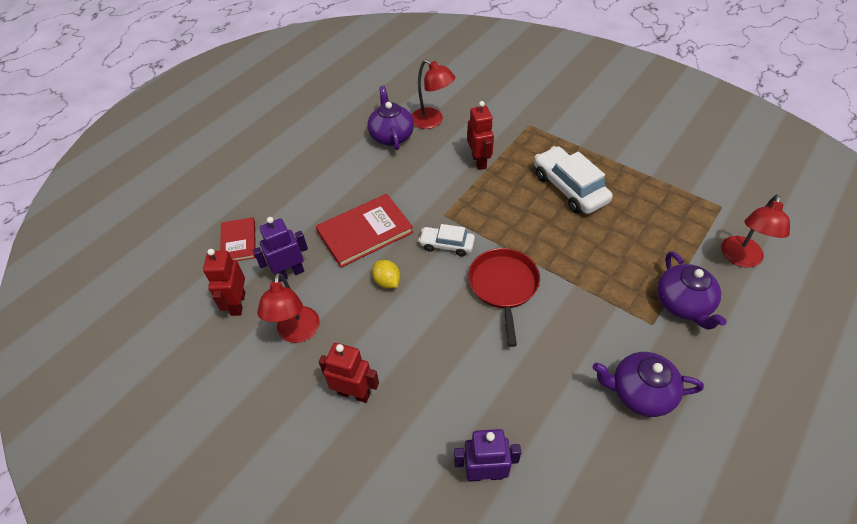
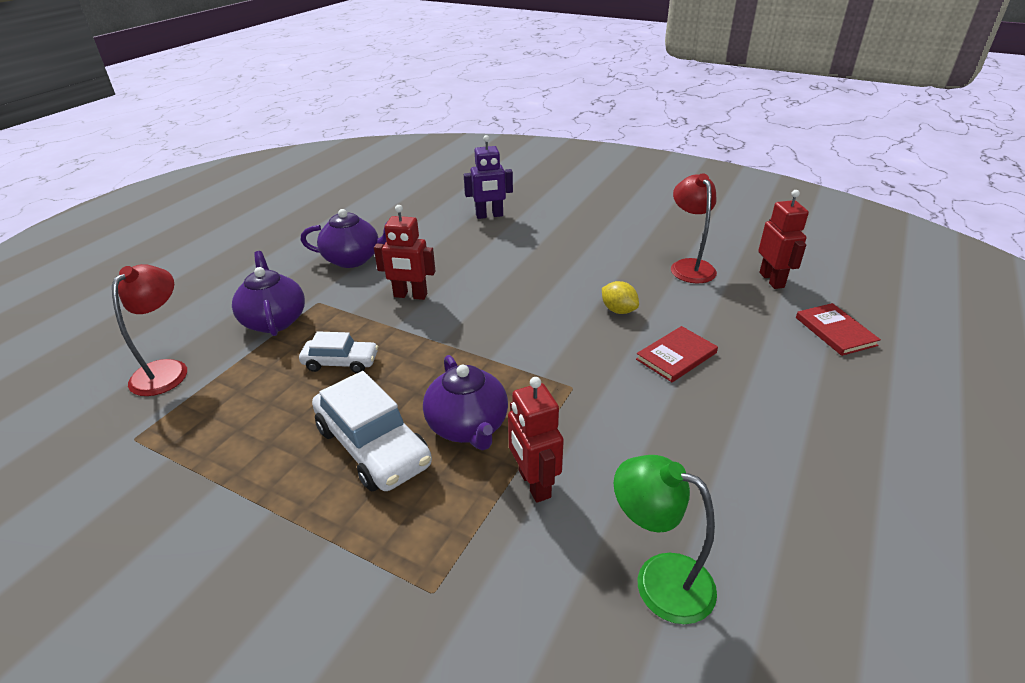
camera: 170 degrees right, 15 degrees down
(290, 273) = (739, 308): purple robot -> none
(354, 393) = (609, 239): red robot -> red robot (410, 295)
(365, 232) = (676, 356): red book -> red book, size x0.61
(391, 136) = (729, 528): purple teapot -> purple teapot (468, 426)
(432, 121) = (659, 579): red lamp -> green lamp
(447, 245) = (558, 351): white car -> white car (341, 362)
(503, 286) = (480, 318): red pan -> none

